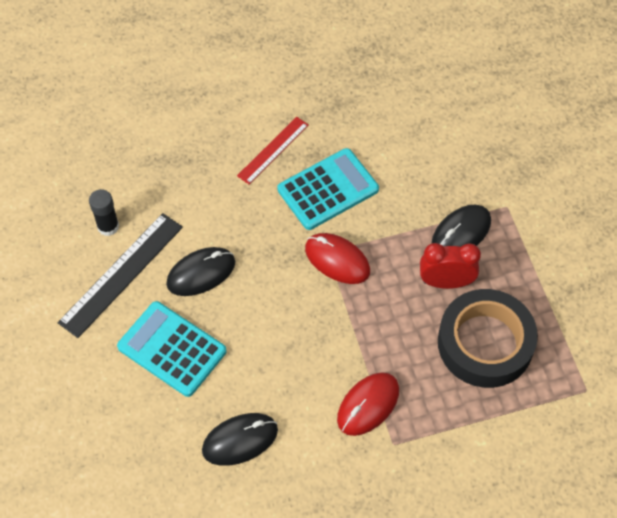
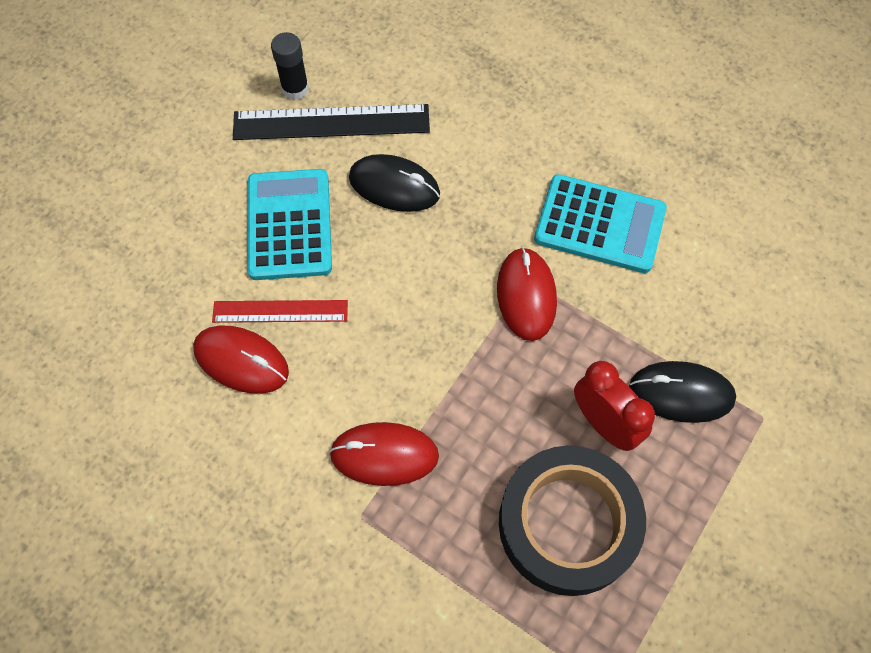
camera: 50 degrees right, 5 degrees up
(108, 226) = (371, 73): black glue stick -> black glue stick (295, 88)
(240, 440) = (241, 361): black mouse -> red mouse
(273, 150) = (593, 141): red ruler -> red ruler (280, 311)

